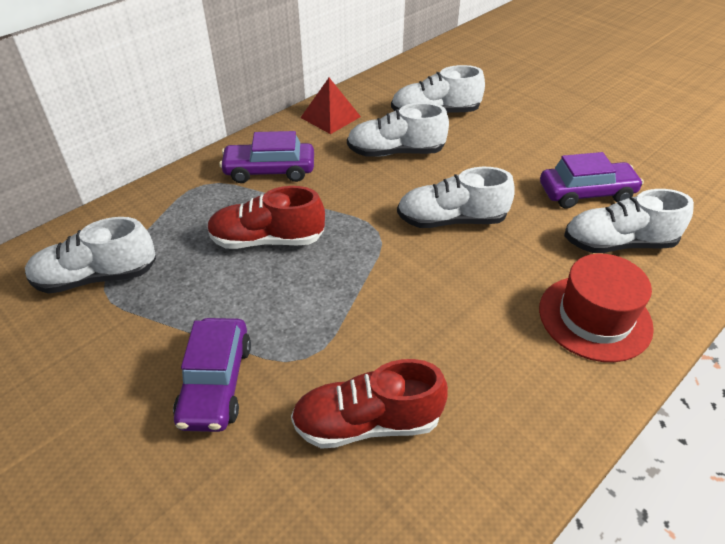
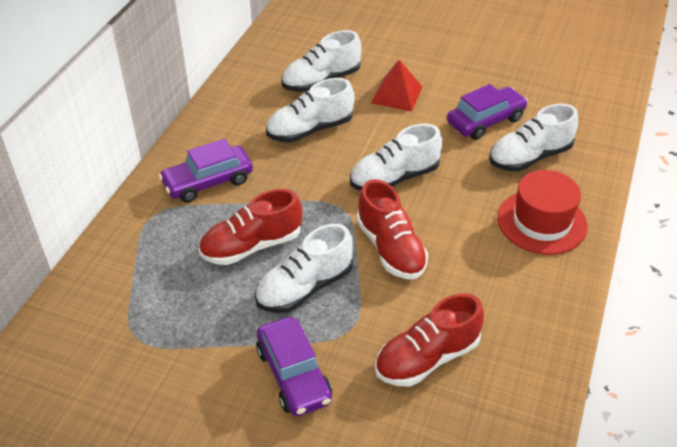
camera: 25 degrees left, 0 degrees up
(96, 277) = (122, 330): white shoe -> white shoe (304, 287)
(330, 117) = (228, 111): red pyramid -> red pyramid (396, 94)
(403, 288) = (390, 248): none -> red shoe

